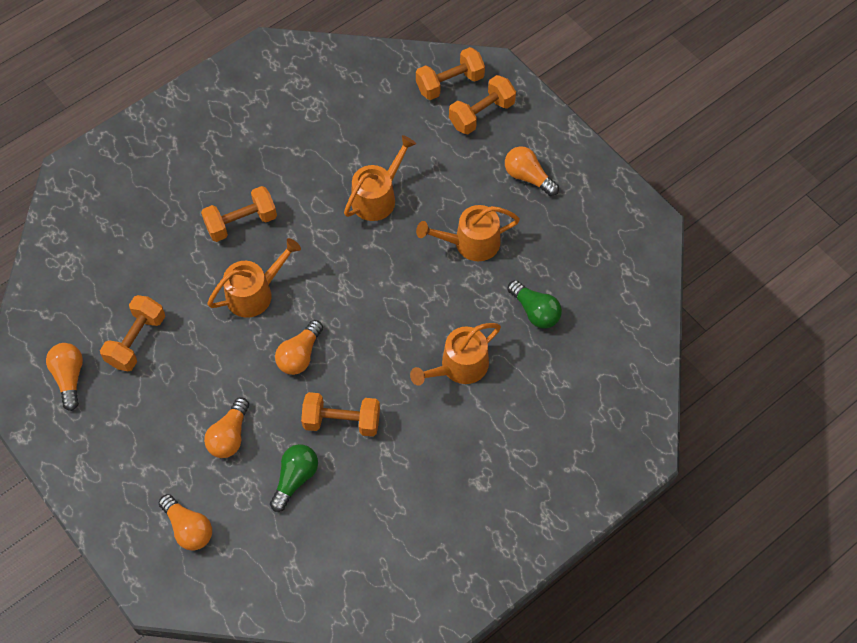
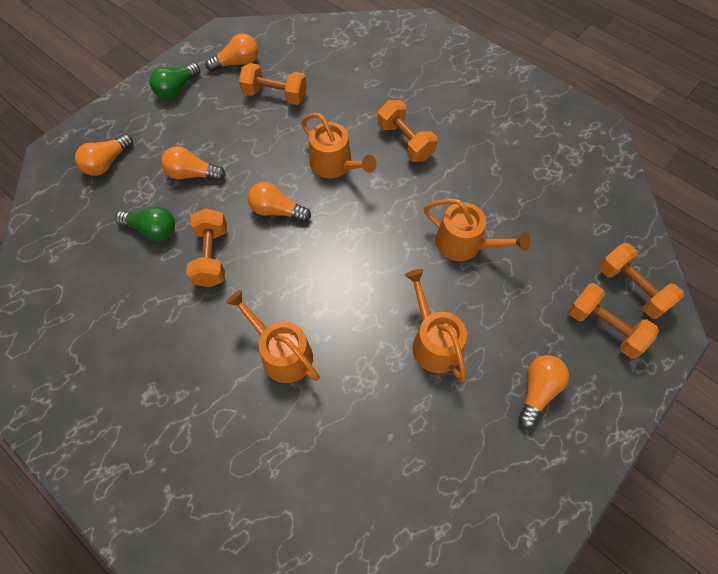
camera: 80 degrees right, 0 degrees up
(535, 311) = (362, 424): green light bulb -> green light bulb (176, 89)

